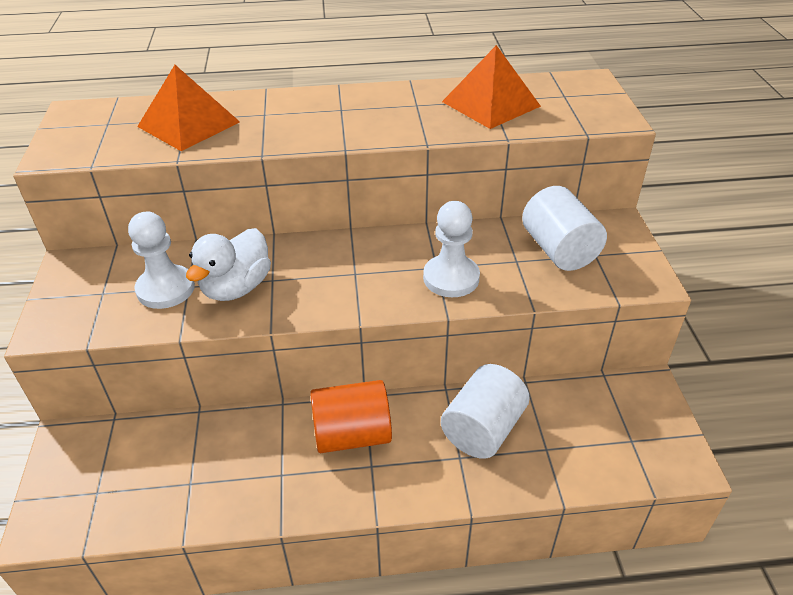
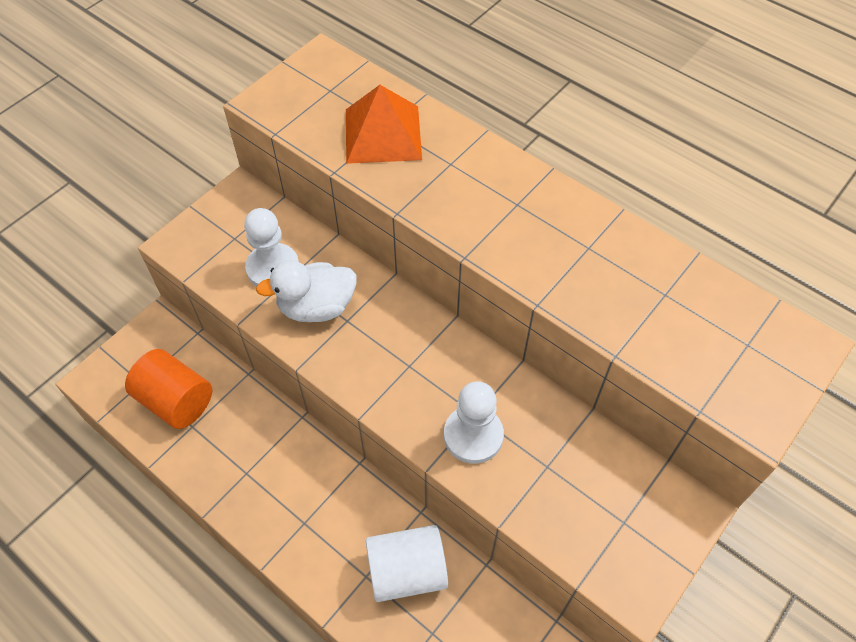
camera: 45 degrees right, 15 degrees up
(352, 435) = (317, 486): orange cylinder -> orange cylinder (176, 401)
(490, 104) = (657, 299): orange pyramid -> none
(559, 250) = (597, 488): white cylinder -> none

